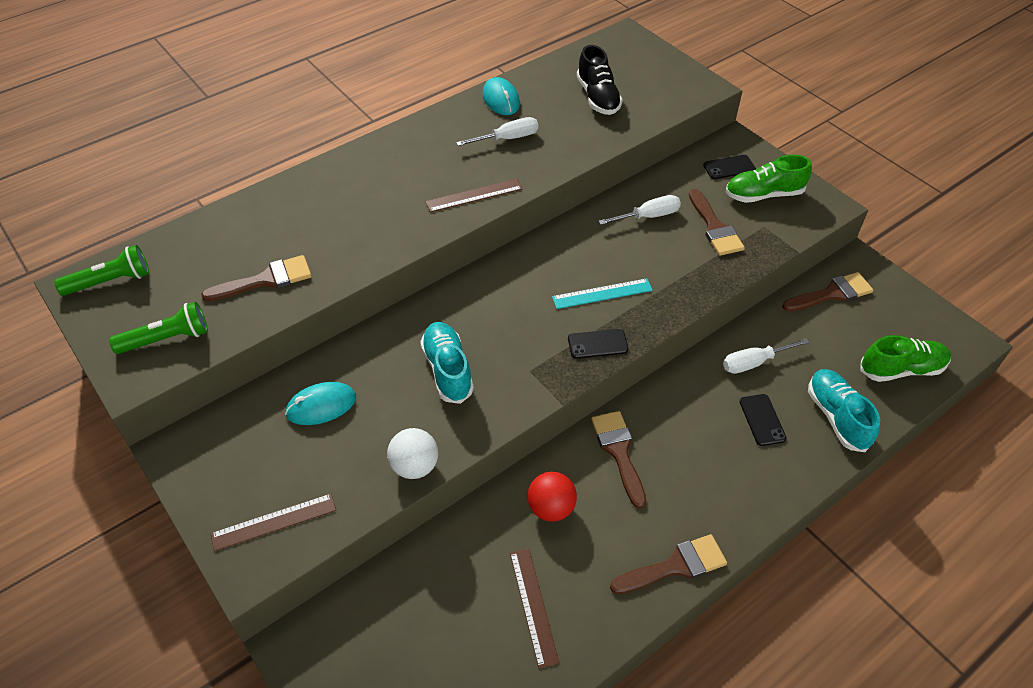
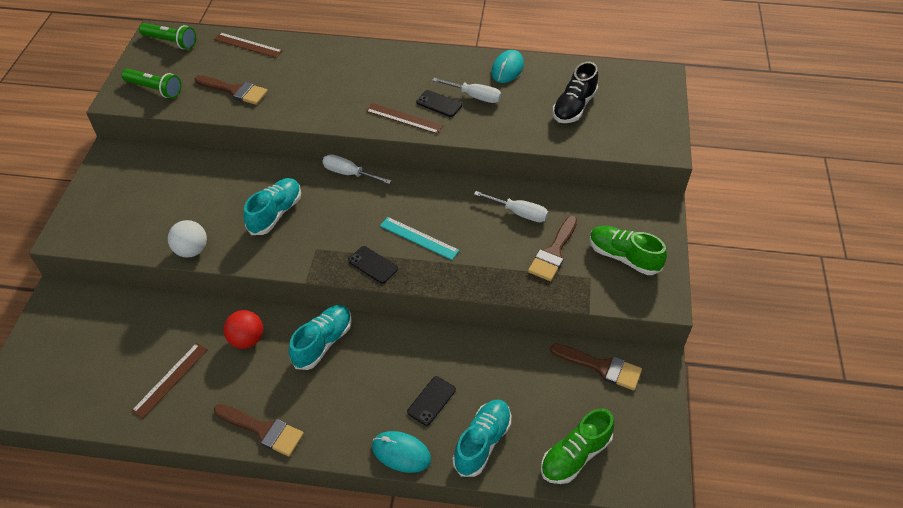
camera: 45 degrees right, 0 degrees up
(274, 522) = (101, 223): brown ruler -> brown ruler (248, 45)
(321, 405) = (194, 183): turquoise mouse -> turquoise mouse (401, 453)
(619, 452) = (323, 343): brown brush -> turquoise shoe
(729, 167) = (626, 221): black phone -> black phone (439, 104)
(754, 362) = (479, 364): white screwdriver -> white screwdriver (349, 174)
(901, 369) = (575, 455): green shoe -> green shoe turned 105 degrees clockwise

